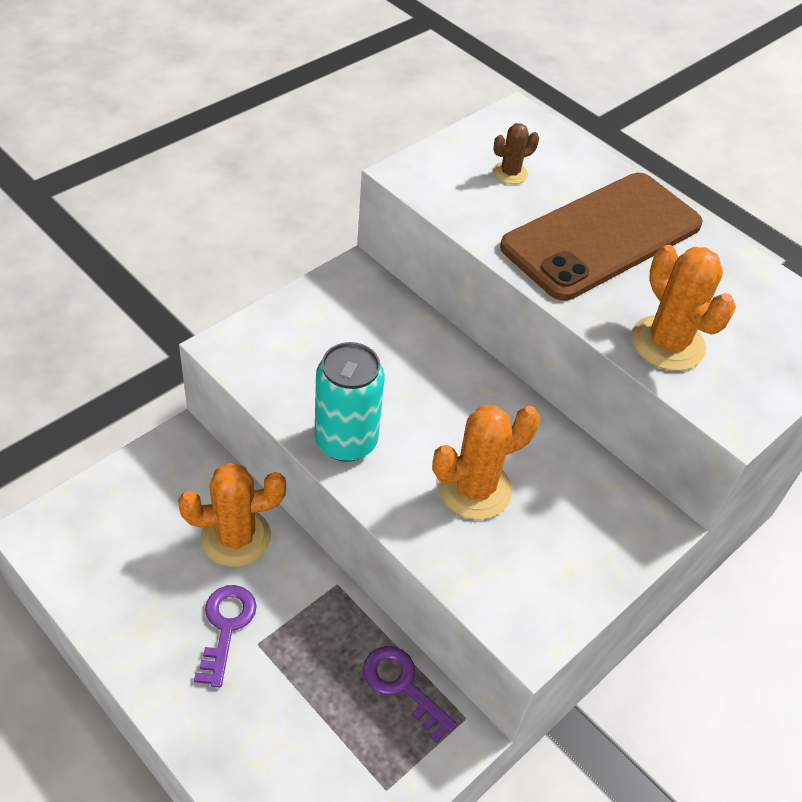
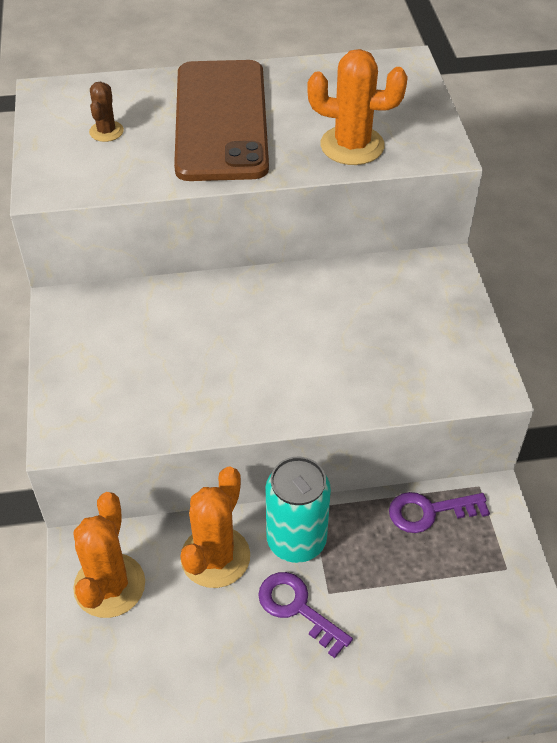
camera: 50 degrees left, 0 degrees up
(346, 441) = (235, 403): turquoise can -> turquoise can (296, 540)
(474, 489) = (342, 347): orange cactus -> orange cactus (109, 585)

